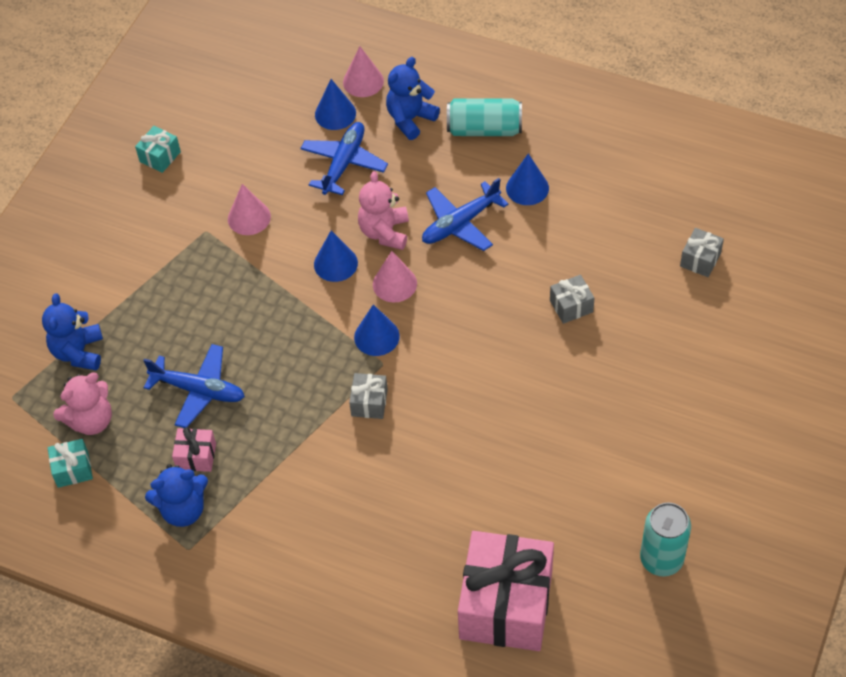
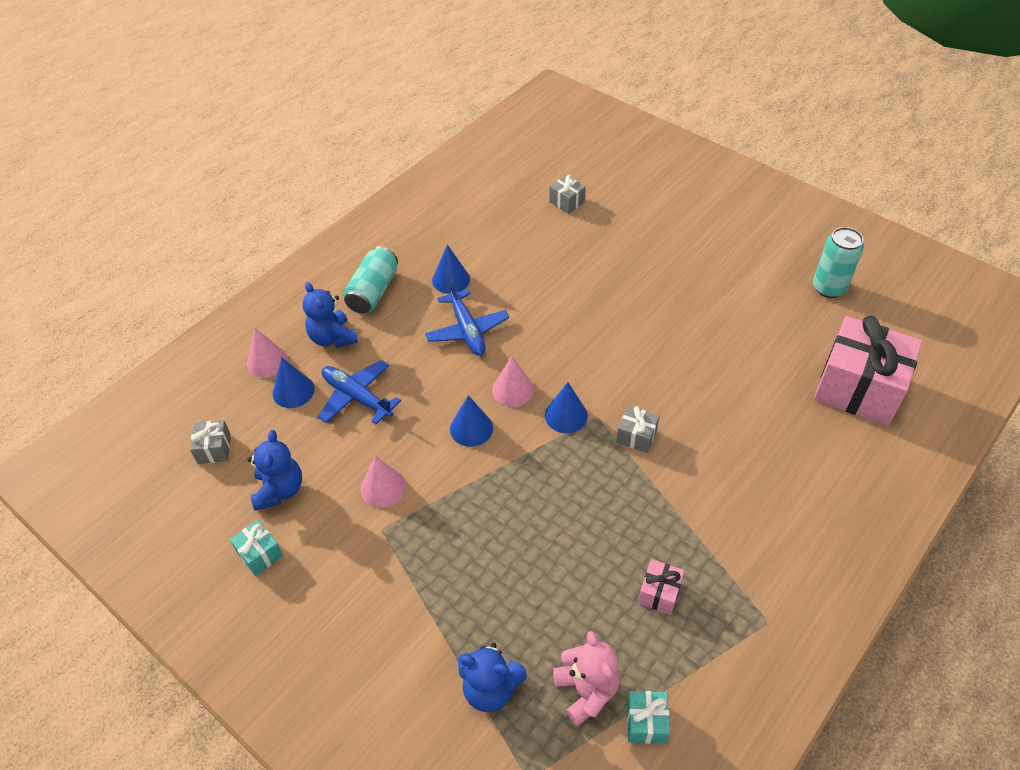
camera: 75 degrees left, 5 degrees down
(183, 509) = (720, 617): blue teddy bear -> blue teddy bear (279, 490)
(199, 390) = (580, 575): blue plane -> none
(385, 232) = (452, 384): pink teddy bear -> none
(571, 306) = (582, 282): grey gift -> grey gift (214, 449)

